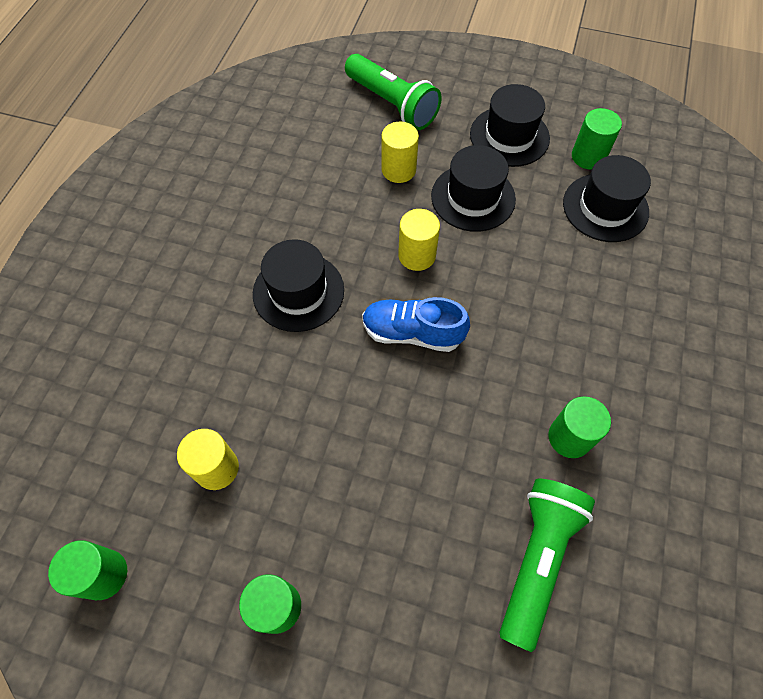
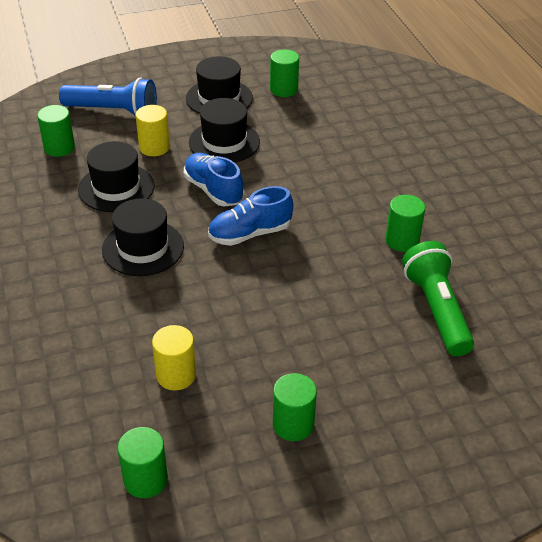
camera: 35 degrees left, 20 degrees down
(311, 126) = (59, 148): none -> green cylinder
(392, 104) = (113, 111): green flashlight -> blue flashlight
(417, 255) = (213, 190): yellow cylinder -> blue shoe
(605, 207) = (319, 113): black hat -> black hat (116, 188)

